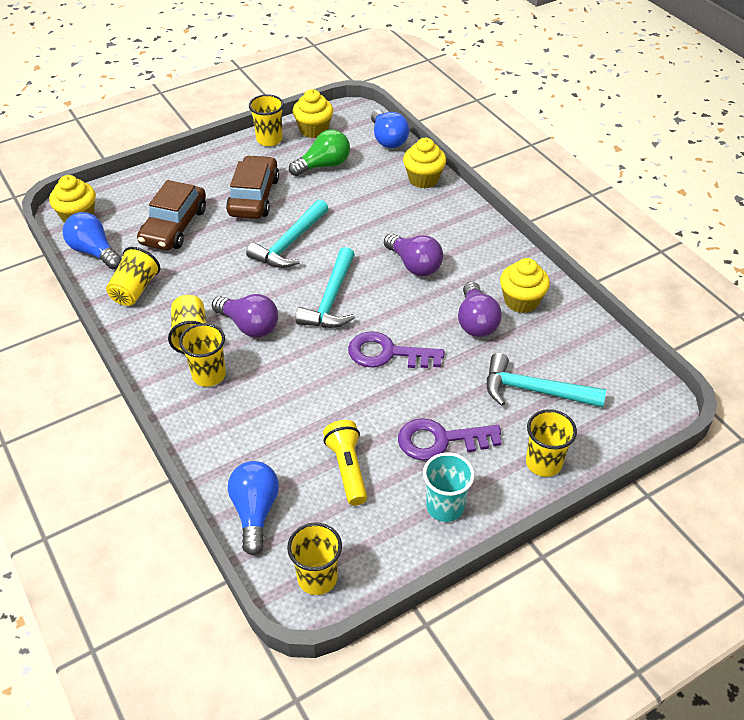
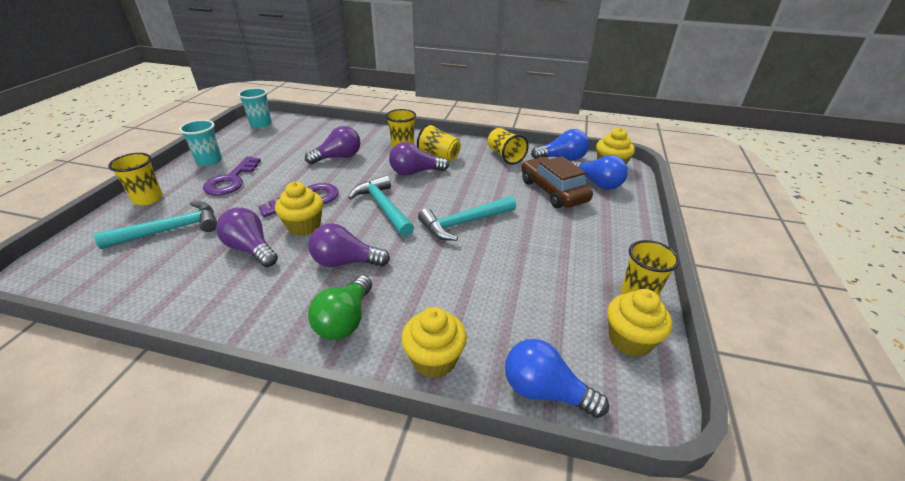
camera: 135 degrees right, 10 degrees down
(254, 197) = (547, 238): brown car -> none
(255, 512) = (312, 126): blue light bulb -> blue light bulb (597, 183)
(290, 243) = (464, 223): turquoise hammer -> turquoise hammer turned 105 degrees counterclockwise
(294, 406) = (338, 157): none -> purple light bulb
(317, 578) = (260, 124): yellow cup -> turquoise cup
(323, 165) = (548, 303): green light bulb -> green light bulb (345, 320)
(347, 469) = (280, 151): yellow flashlight -> none
(440, 440) = (231, 180): purple key -> purple key turned 150 degrees clockwise
(521, 301) = (215, 286): yellow cupcake -> yellow cupcake (304, 226)

